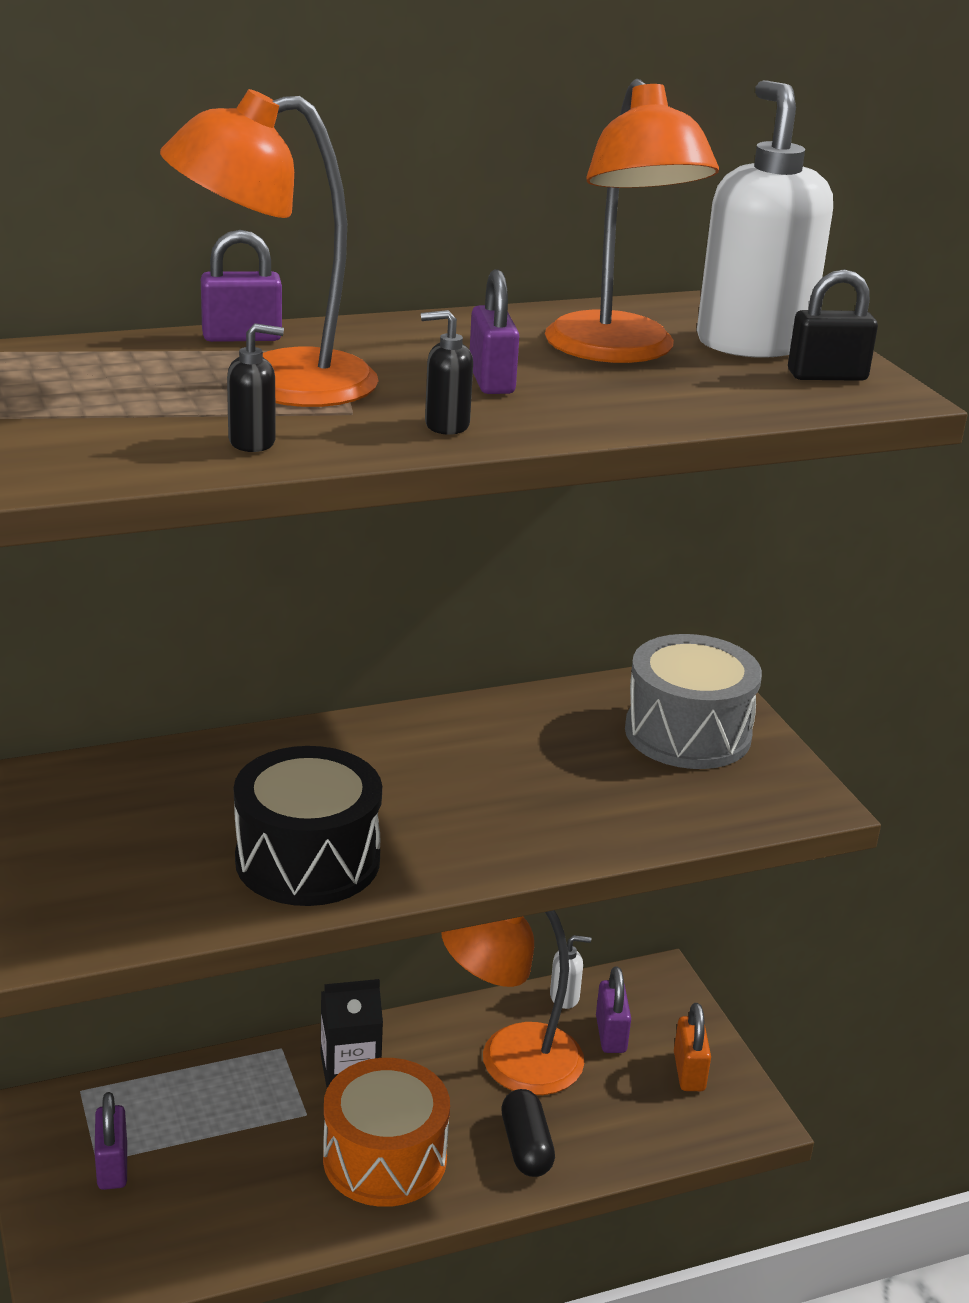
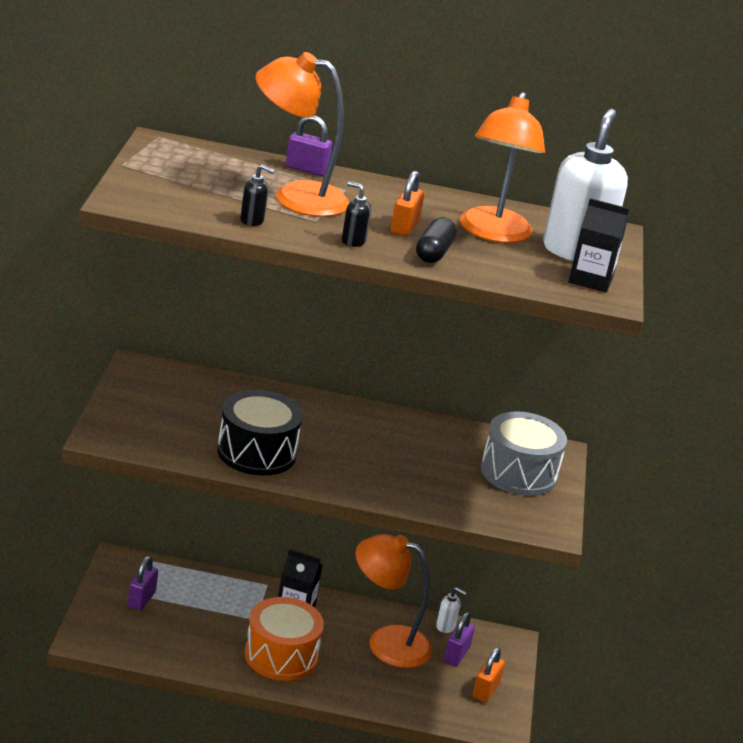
camera: 25 degrees right, 0 degrees up
(491, 381) = (404, 227): purple padlock -> orange padlock
(526, 1147) = (361, 683): black capsule -> black capsule (434, 253)
(827, 376) = (590, 279): black padlock -> black carton

